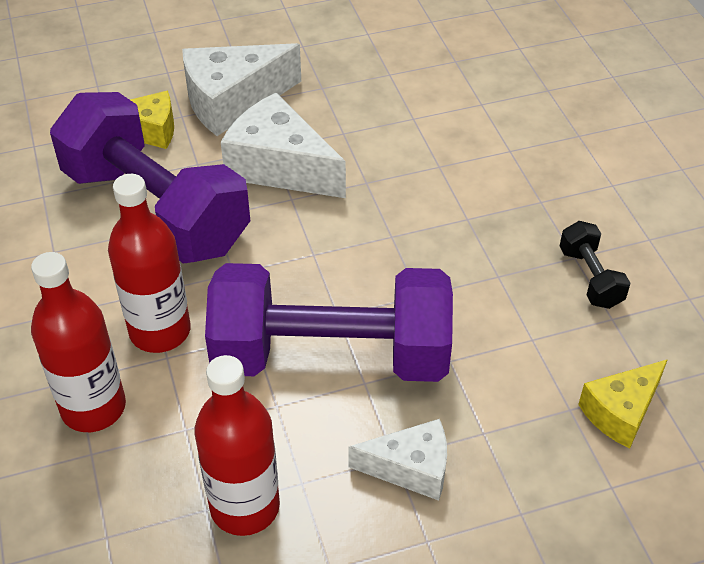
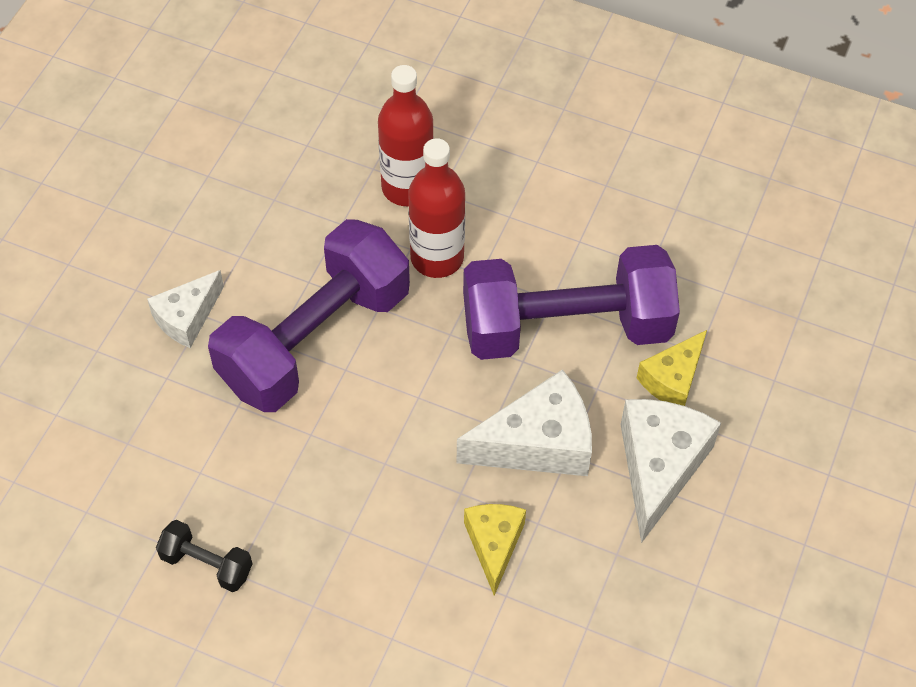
camera: 130 degrees right, 10 degrees up
(245, 506) = (255, 218): red bottle -> none
(621, 412) = (91, 471): yellow cheese -> yellow cheese (494, 545)

